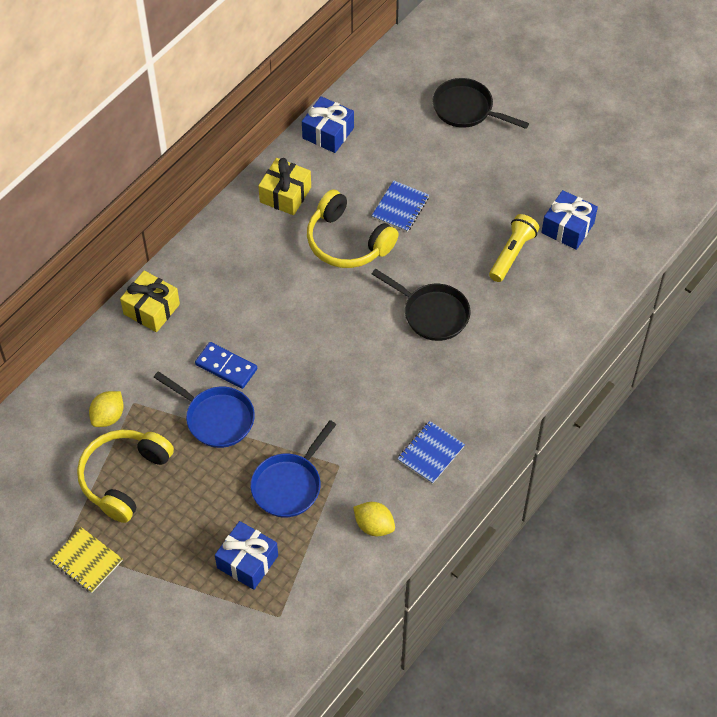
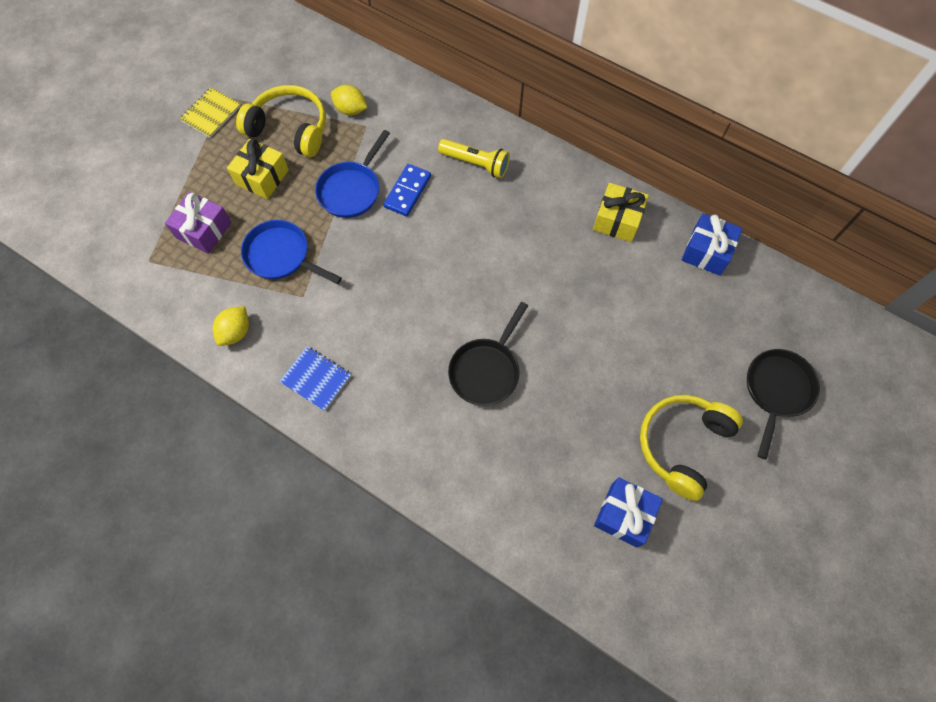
camera: 85 degrees right, 10 degrees up
(151, 309) = (466, 126): yellow gift -> yellow gift (262, 177)
(247, 562) = (204, 230): blue gift -> purple gift
(347, 242) = (567, 282): yellow headphones -> yellow headphones (682, 445)
(400, 207) = (621, 329): blue notebook -> none
(512, 254) = (577, 451): yellow flashlight -> yellow flashlight (475, 163)

